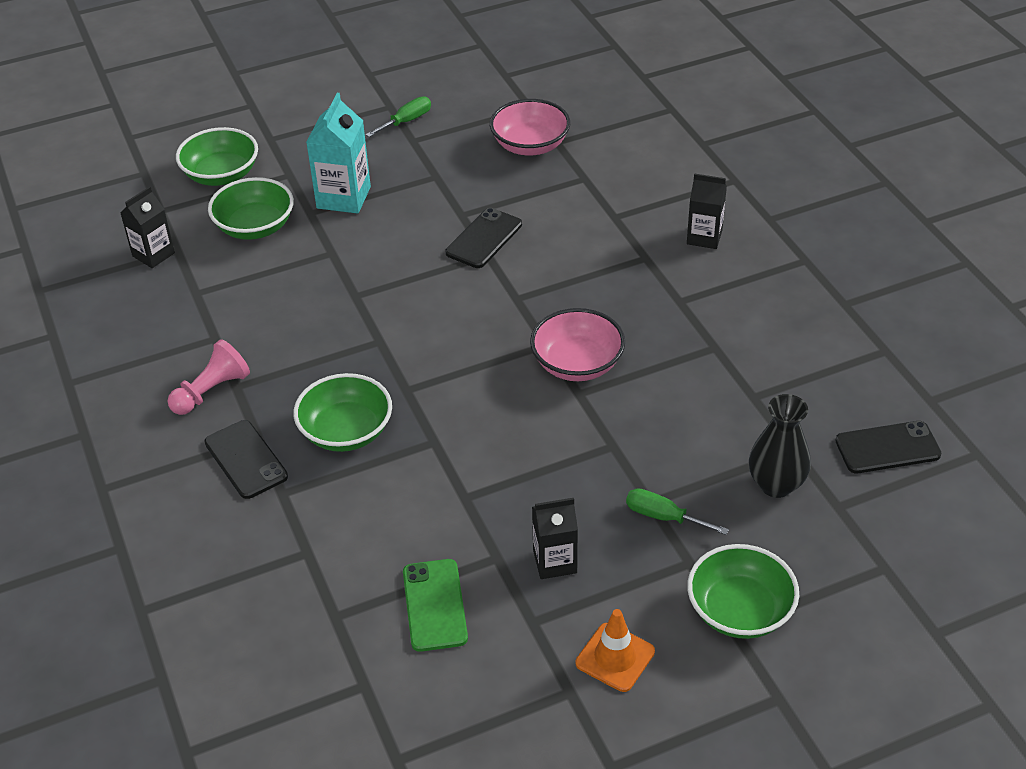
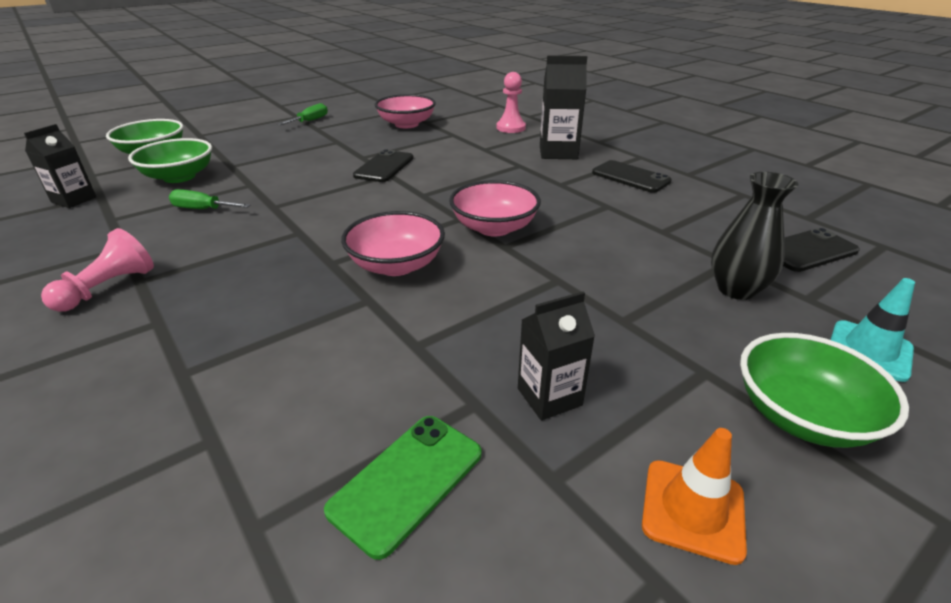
camera: 15 degrees left, 10 degrees down
(246, 460) = (137, 345): black phone -> black phone (630, 177)
(343, 197) = (261, 156): turquoise carton -> none
(346, 432) = (266, 303): green bowl -> none
(435, 605) = (407, 481): green phone -> green phone turned 60 degrees clockwise
(466, 402) = (396, 265): none -> pink bowl
(663, 517) = (646, 332): green screwdriver -> green screwdriver (203, 209)
(665, 172) = (511, 128): none -> pink pawn
(704, 237) = (558, 152): black carton -> black carton, size x1.50
(845, 567) = (869, 350): none -> turquoise traffic cone

